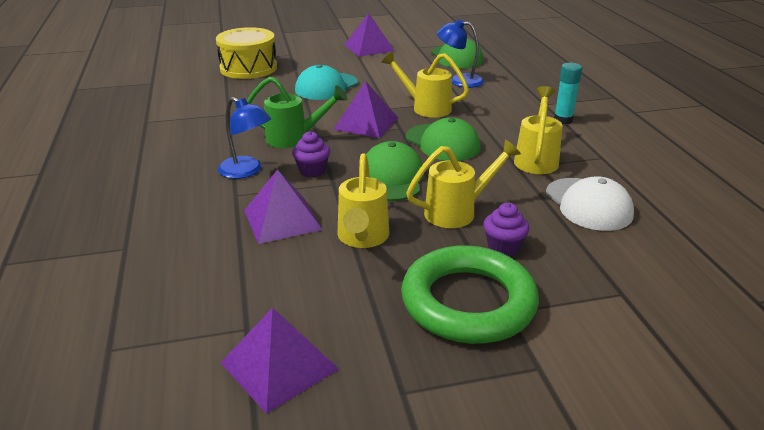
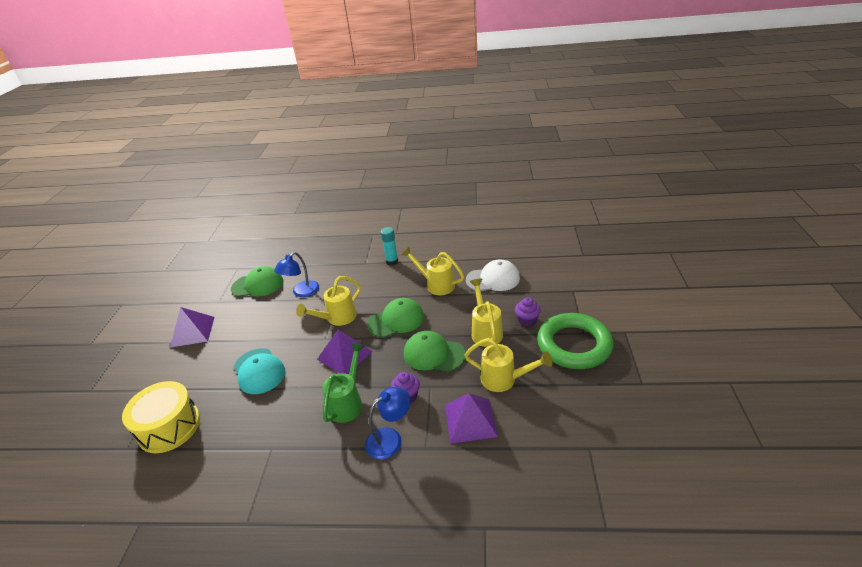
camera: 70 degrees left, 5 degrees up
(279, 366) = (622, 433): purple pyramid -> none

